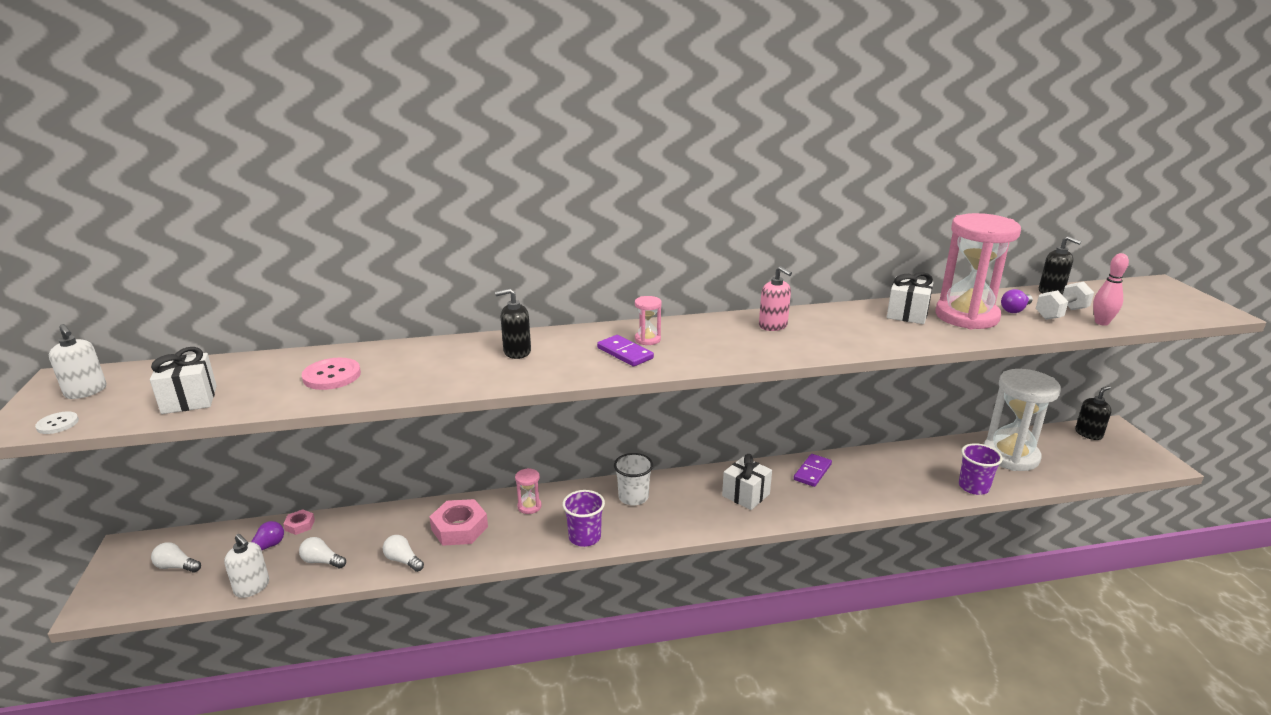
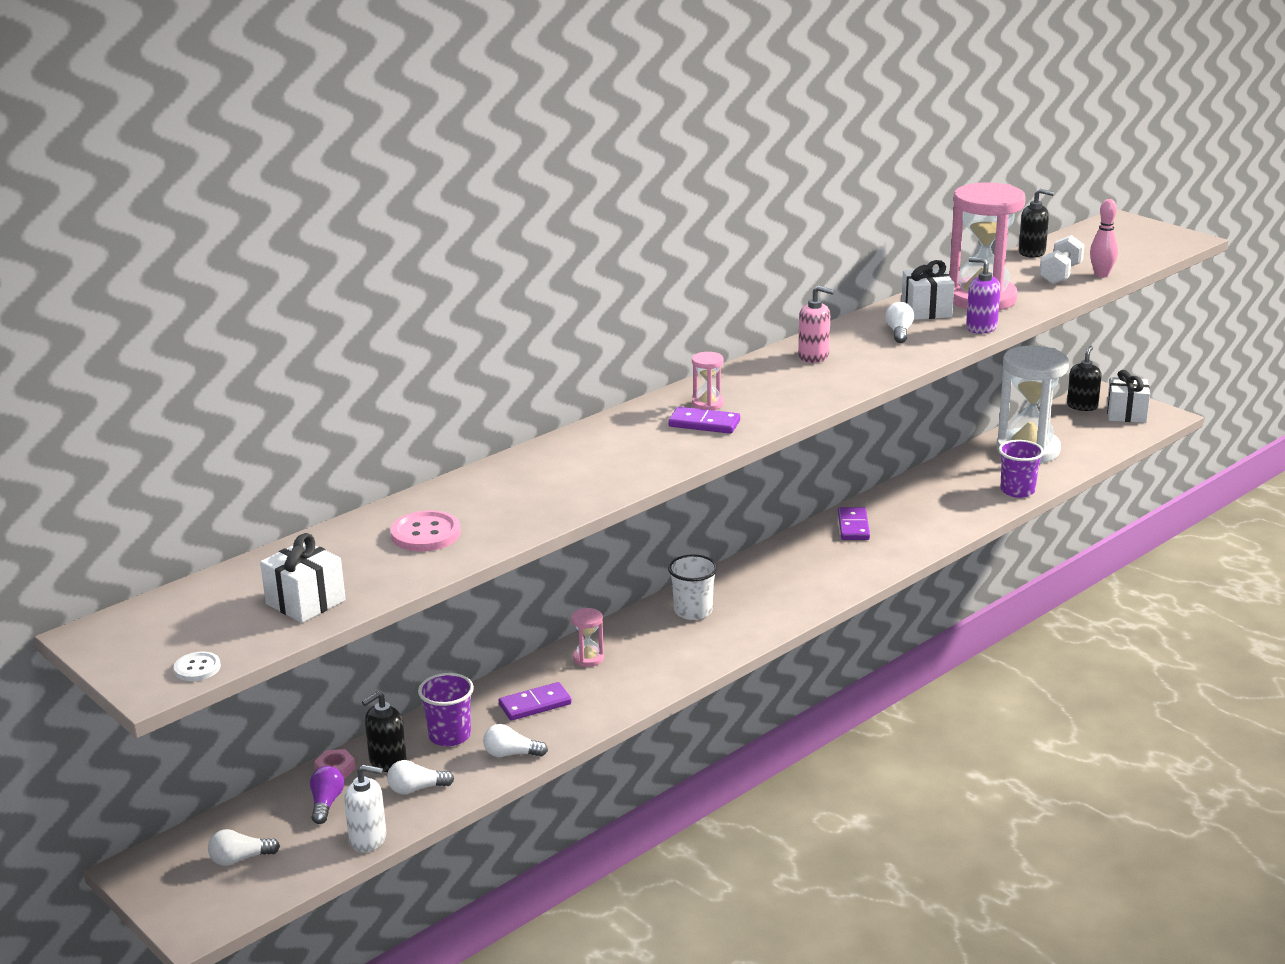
camera: 30 degrees left, 0 degrees up
(86, 391) = (158, 634): white soap dispenser -> none
(459, 528) = (535, 704): pink nut -> purple domino
(517, 352) = (590, 454): black soap dispenser -> black soap dispenser (387, 762)
(584, 537) = (684, 664): purple cup -> purple cup (449, 736)
(746, 495) = (808, 570): white gift -> white gift (1126, 414)
(864, 325) = (899, 332): none -> white light bulb
(940, 338) = (981, 328): none -> purple soap dispenser
(1015, 310) = (1018, 280): purple light bulb -> none

